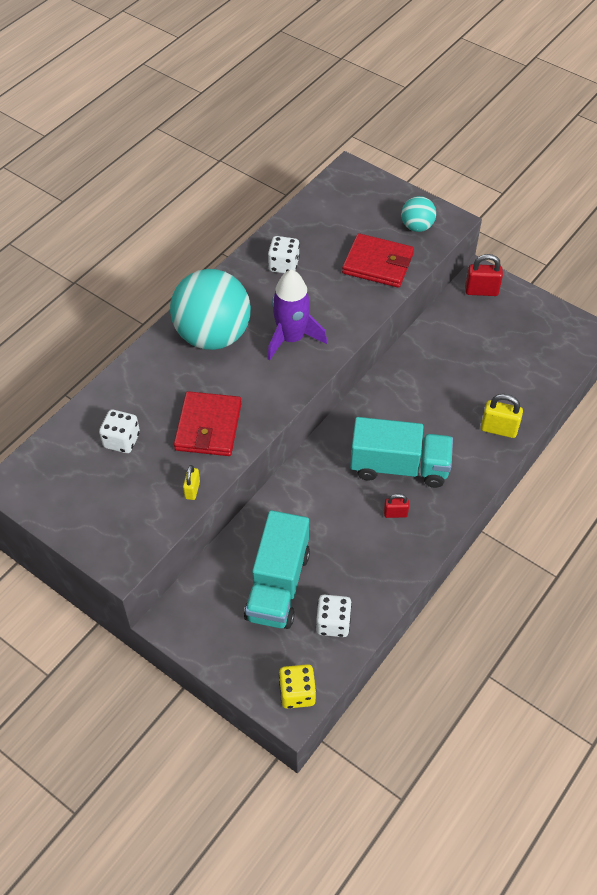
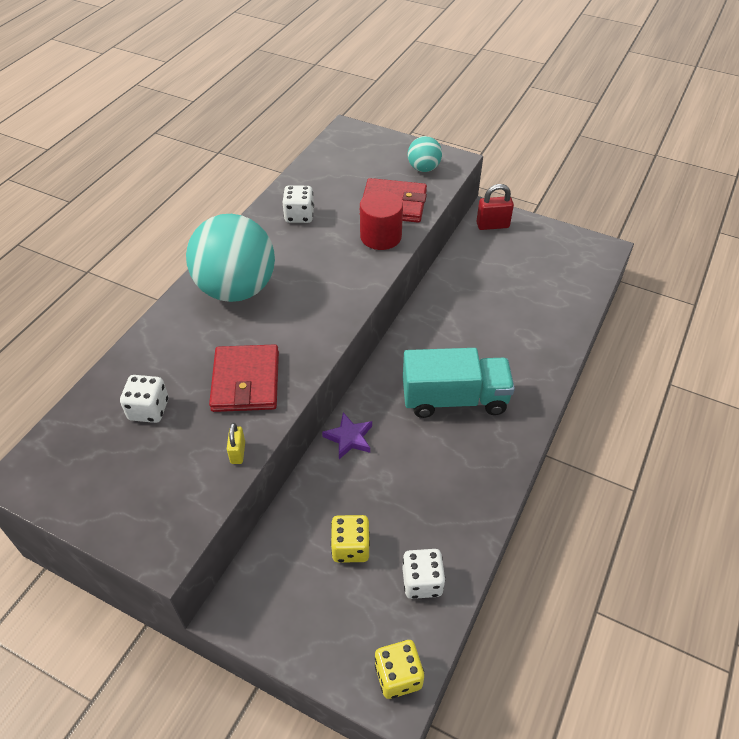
camera: 10 degrees left, 5 degrees down
(278, 585) = (350, 547): turquoise truck -> yellow dice
(292, 338) = (321, 281): purple rocket -> none
(295, 489) = (349, 438): none -> purple star
(358, 298) = (380, 236): none -> red cylinder
(395, 513) = (462, 448): red padlock -> none
(498, 429) = (545, 348): yellow padlock -> none

